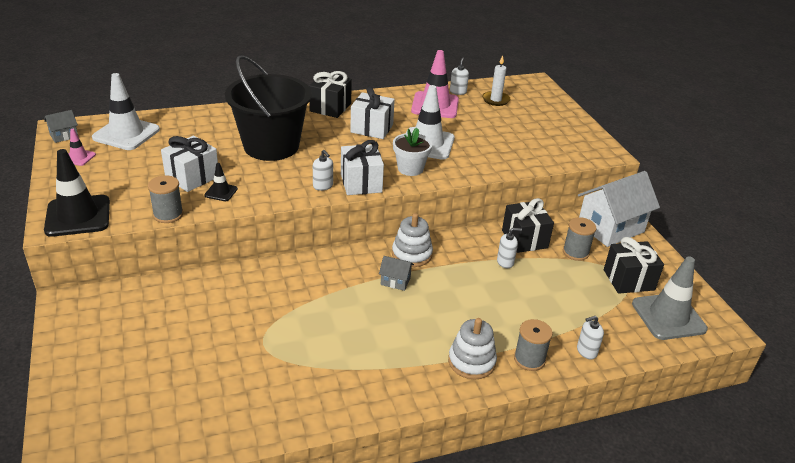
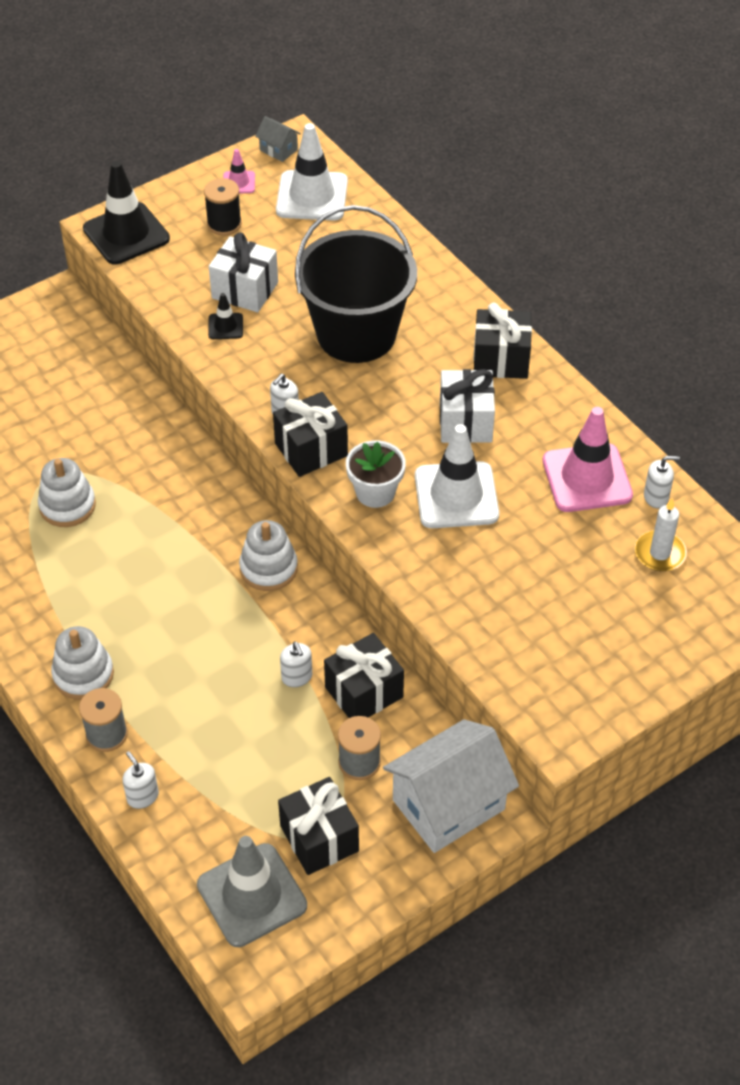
camera: 75 degrees right, 15 degrees up
(115, 172) = (224, 224): none -> black spool
(168, 215) = (160, 301): grey spool -> none
(301, 339) = (67, 505): none -> white stacking toy
(361, 183) = (311, 450): white gift -> black gift
(395, 281) = (205, 565): grey house -> none
(610, 228) = (448, 805): white house -> white house turned 75 degrees counterclockwise

